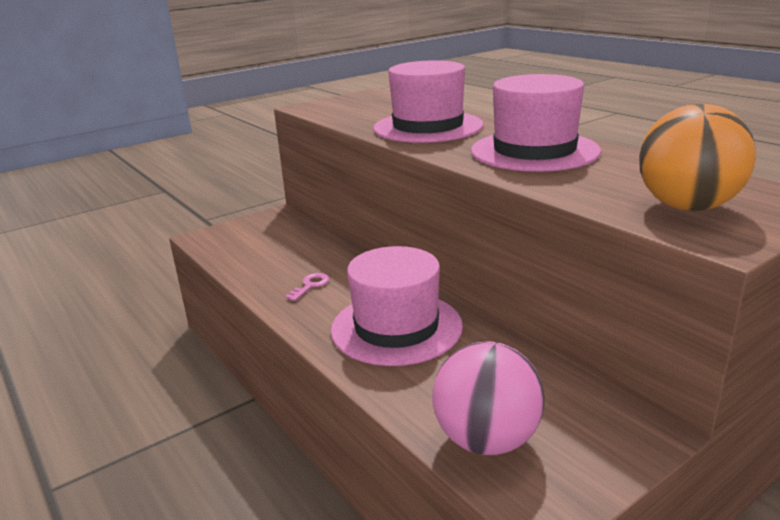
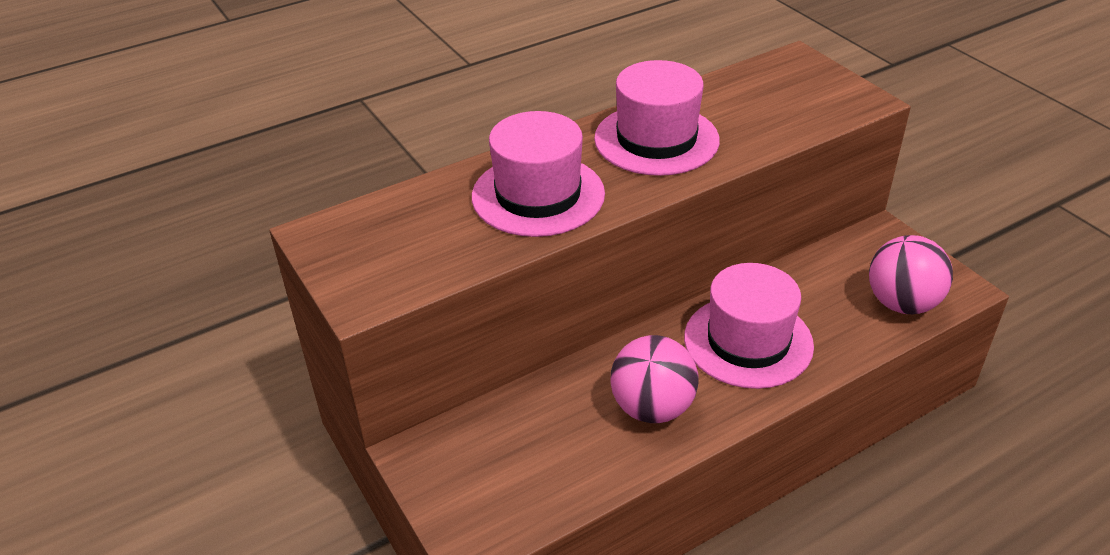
camera: 85 degrees left, 15 degrees up
(310, 285) = (652, 408): pink key -> pink ball
(687, 207) = (808, 99): orange ball -> none

